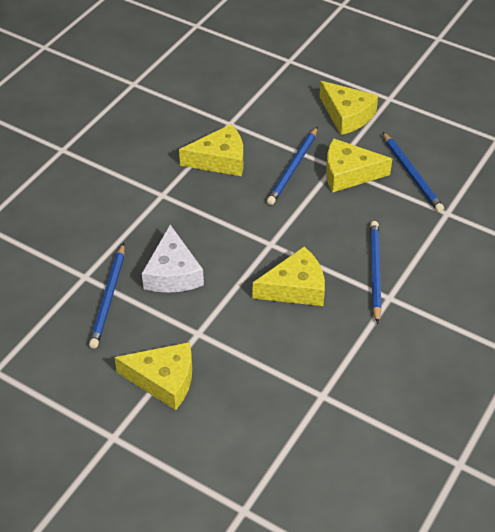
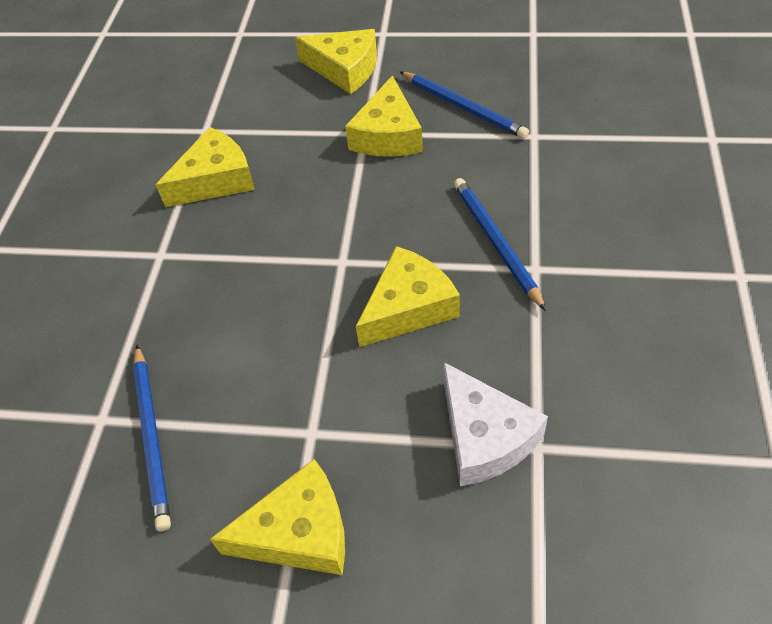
camera: 20 degrees left, 5 degrees up
(173, 273) = (229, 358): white cheese -> white cheese (485, 436)
(293, 168) = (315, 154): blue pencil -> none
(348, 173) = (388, 135): yellow cheese -> yellow cheese turned 60 degrees counterclockwise

